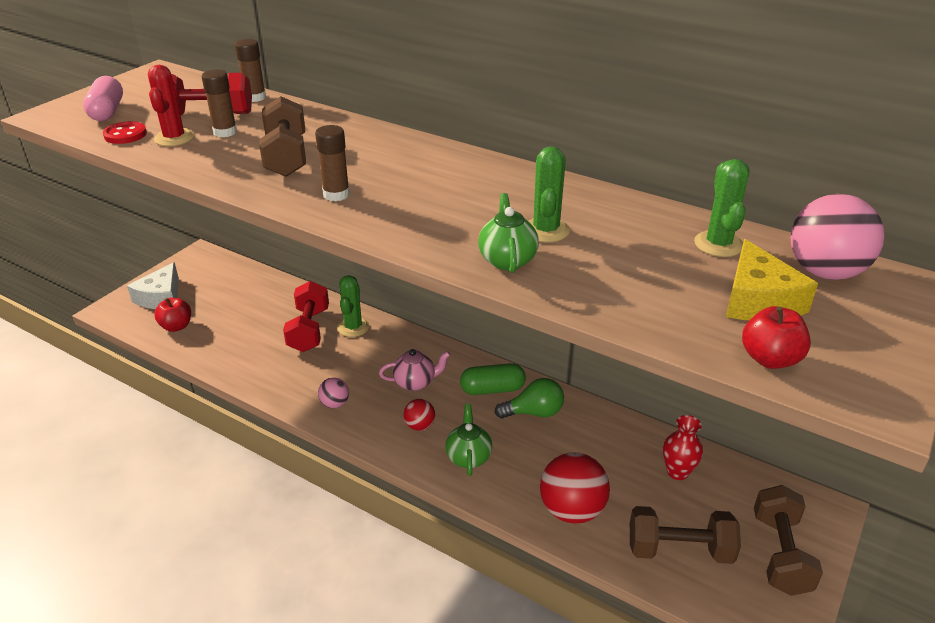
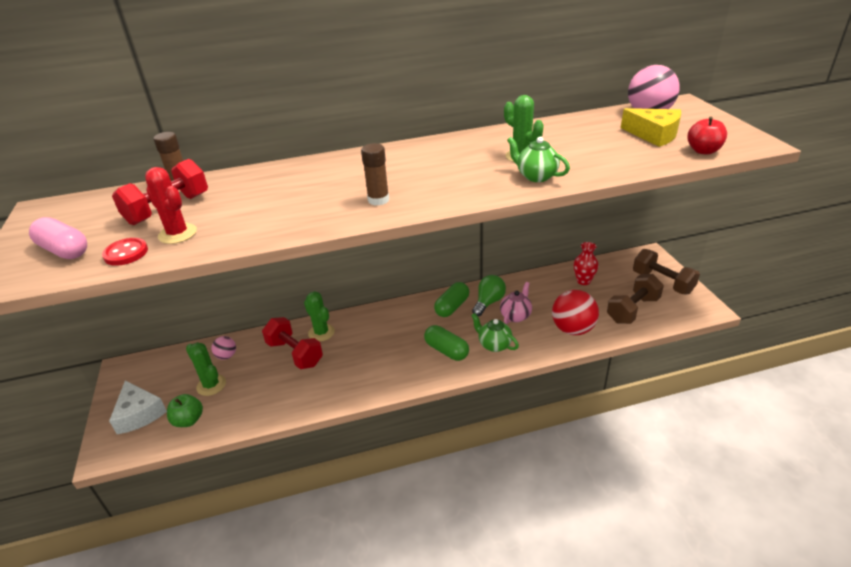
camera: 45 degrees left, 0 degrees up
(176, 326) = (188, 420): red apple -> green apple
(225, 132) = (211, 211): brown glue stick -> none
(286, 157) = (295, 200): brown dumbbell -> none
(335, 404) = (382, 377): pink ball -> pink ball (226, 356)
(415, 382) = (408, 333): pink teapot -> pink teapot (515, 316)
(419, 425) = (446, 350): red ball -> green capsule
(718, 244) = (595, 124): green cactus -> green cactus (211, 385)

